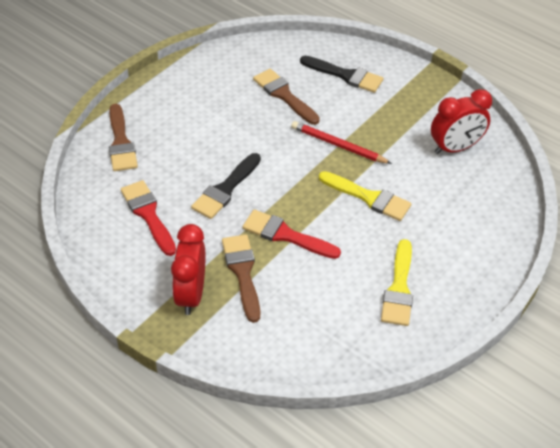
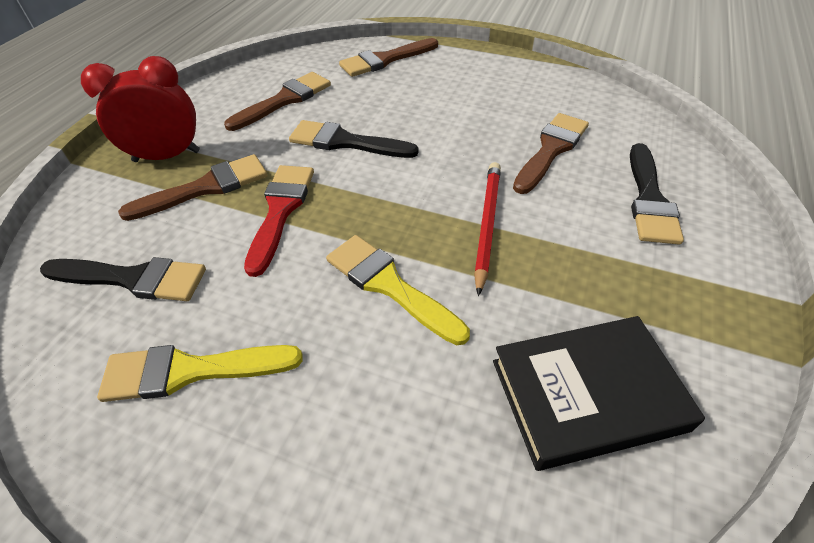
camera: 75 degrees right, 0 degrees up
(148, 214) = (284, 100): red brush -> brown brush
(319, 314) = (133, 279): none -> black brush
(368, 197) = (389, 285): yellow brush -> yellow brush turned 120 degrees clockwise
(455, 148) = (587, 394): red clock -> black book

